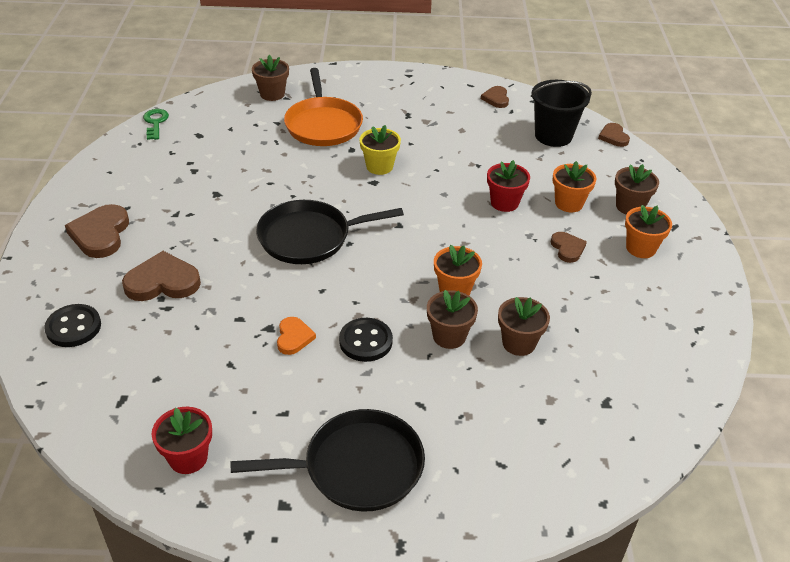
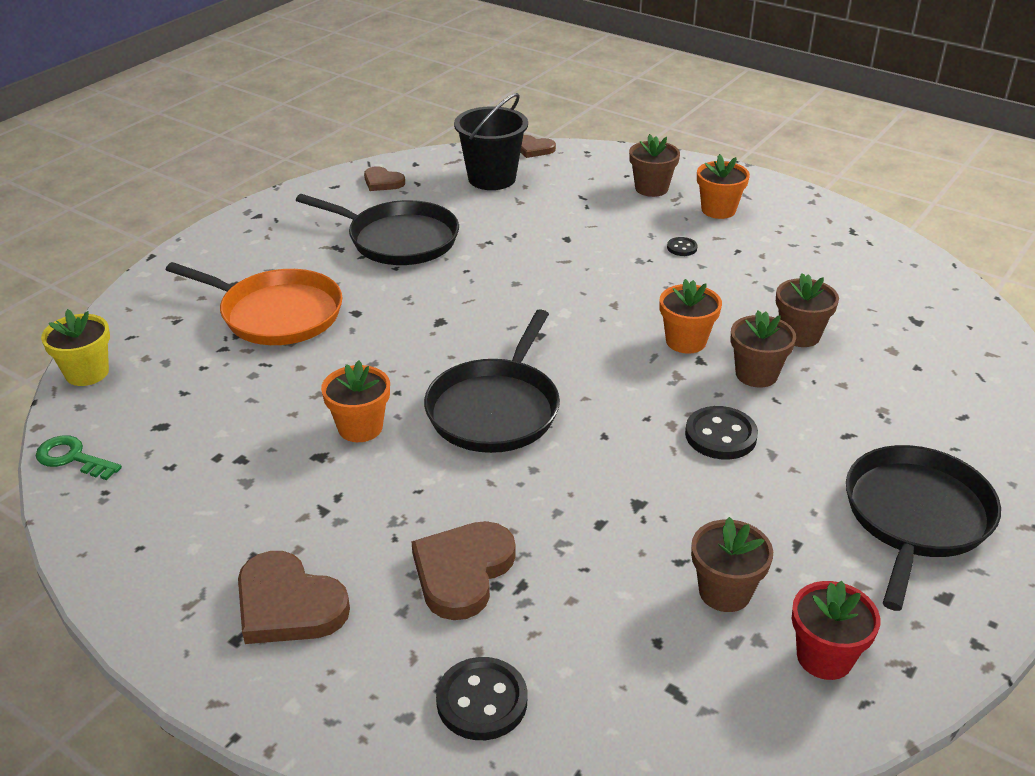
camera: 55 degrees left, 5 degrees down
(272, 94) = (152, 328): brown flower pot -> brown flower pot (724, 592)
(294, 337) = (671, 489): orange heart -> none
(379, 166) = (414, 305): yellow flower pot -> yellow flower pot (87, 373)
(440, 131) = (398, 239): none -> black pan
(504, 203) = (572, 252): red flower pot -> none
(567, 248) = (682, 248): brown heart -> black button
(569, 203) = (612, 217): orange flower pot -> orange flower pot (360, 427)

